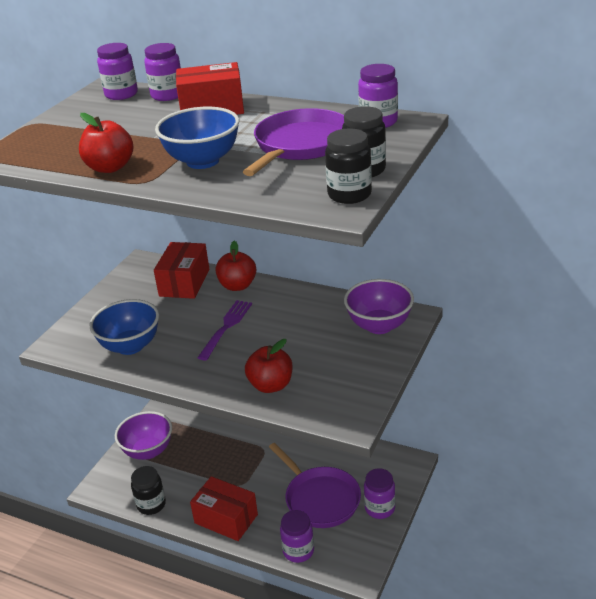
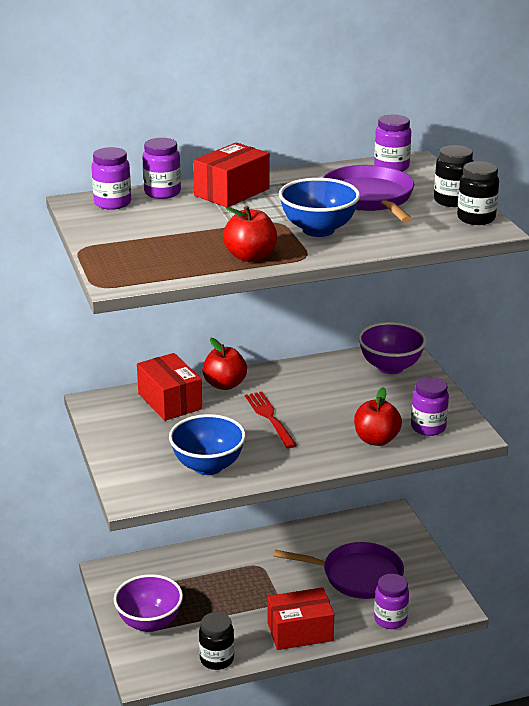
camera: 45 degrees left, 5 degrees down
(226, 327) = (270, 418): purple fork -> red fork
(379, 508) = (412, 557): purple jar -> purple jar (428, 427)

